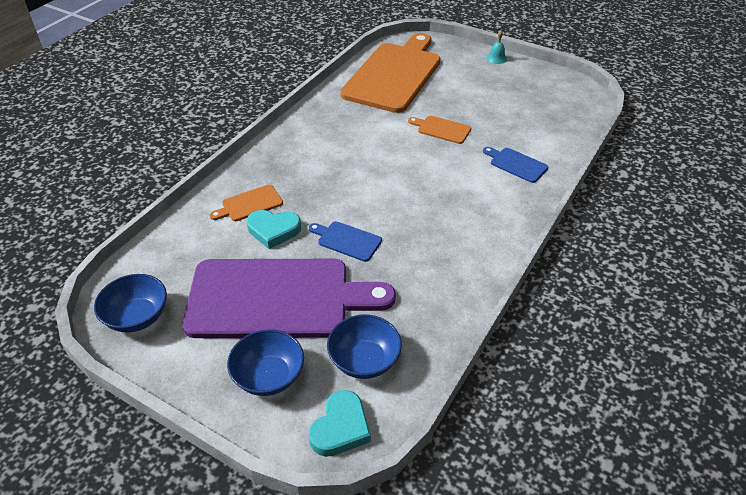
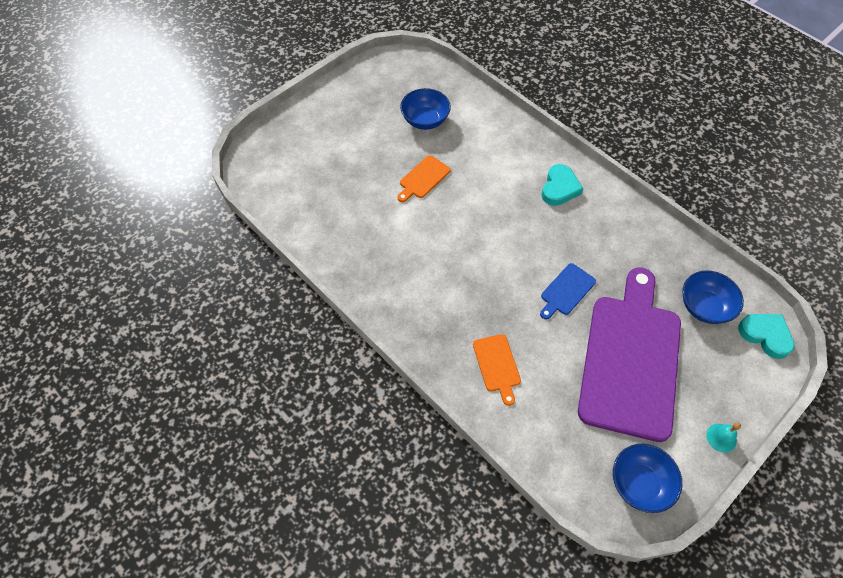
camera: 75 degrees left, 15 degrees up
(269, 376) = (716, 378): blue bowl -> blue bowl (425, 120)
(273, 230) = (541, 349): turquoise heart -> turquoise heart (559, 188)
(394, 75) = (310, 192): orange cutting board -> none
(496, 58) = (316, 100): turquoise bell -> turquoise bell (721, 438)
(516, 164) = (492, 140): blue cutting board -> none

